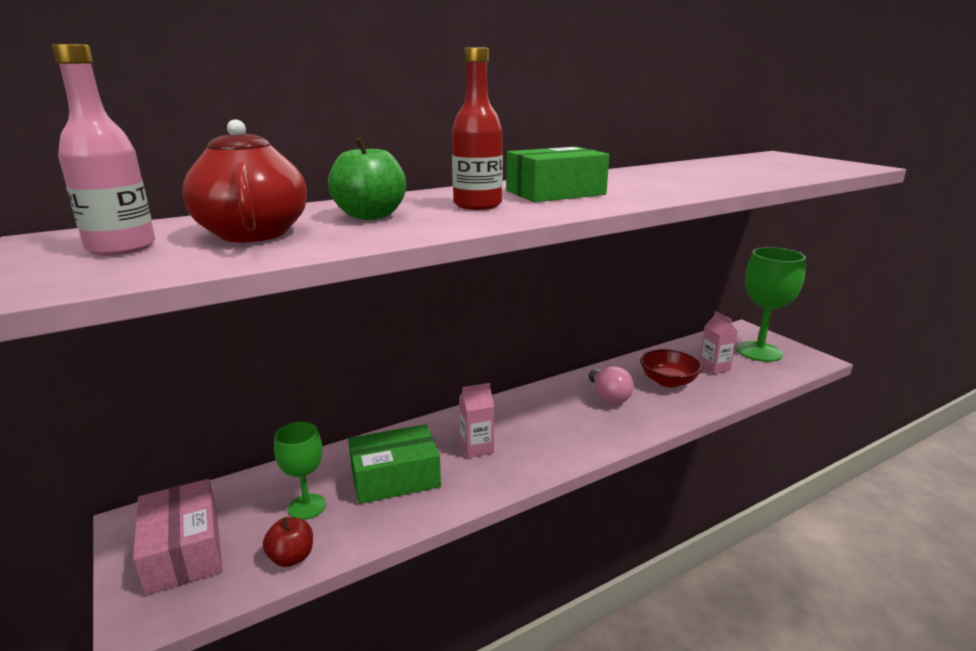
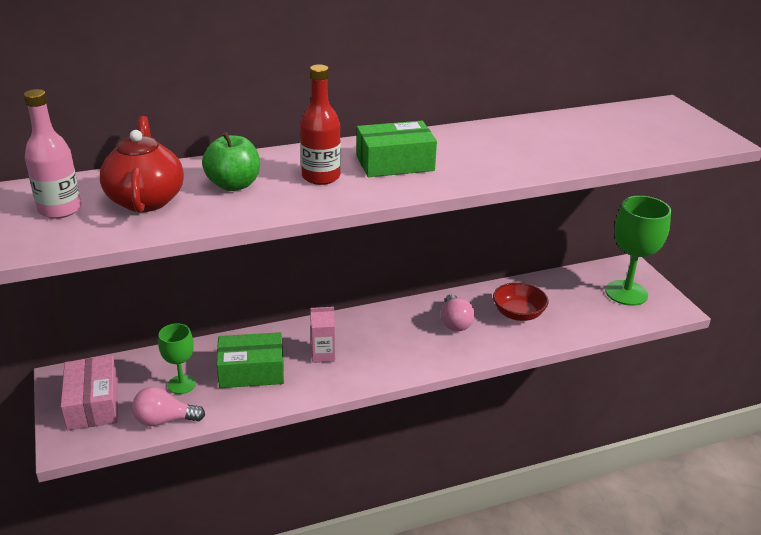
camera: 10 degrees right, 10 degrees up
(291, 557) = (164, 420): red apple -> pink light bulb
(714, 367) = (570, 305): pink carton -> none

